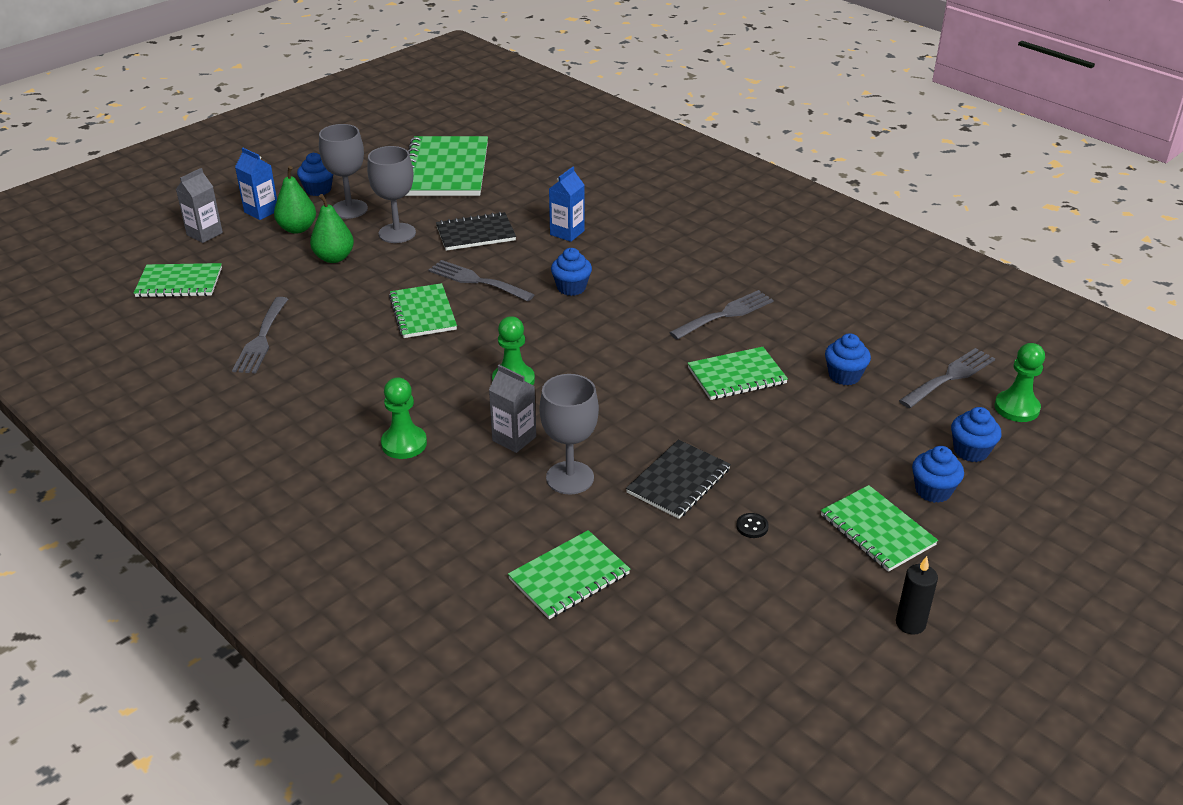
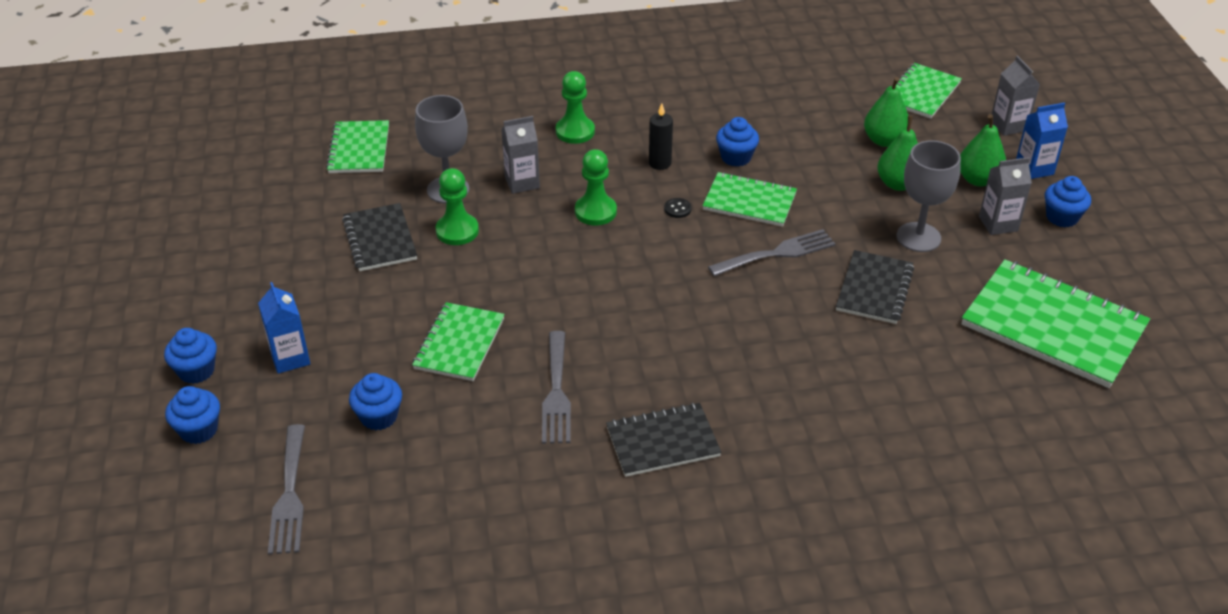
camera: 125 degrees right, 5 degrees up
(261, 339) = (788, 109): grey fork -> none
(274, 280) = (884, 140): none -> green pear
(349, 209) = (998, 224): grey goblet -> grey carton
(567, 233) = (822, 356): blue carton -> blue carton (290, 358)
(571, 288) = (707, 309): blue cupcake -> blue cupcake (736, 157)
(712, 261) = (663, 442): none -> black notebook
(752, 526) = (293, 250): black button -> black button (677, 209)
(877, 530) = (207, 311): green notebook -> none
(910, 623) = (124, 271): black candle -> black candle (660, 163)
(1016, 408) = (197, 510): green pawn -> green pawn (457, 231)

